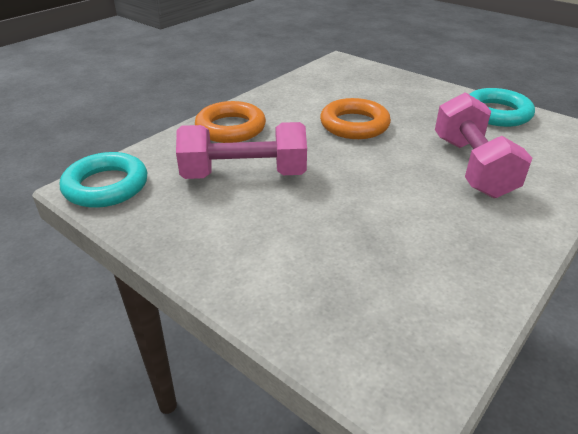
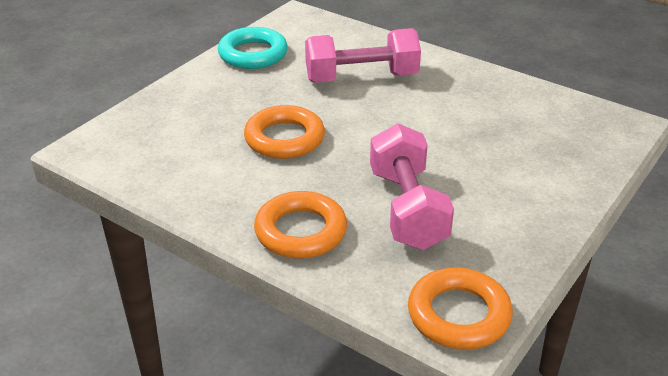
camera: 95 degrees left, 0 degrees up
(106, 186) = (458, 315): turquoise ring -> orange ring

